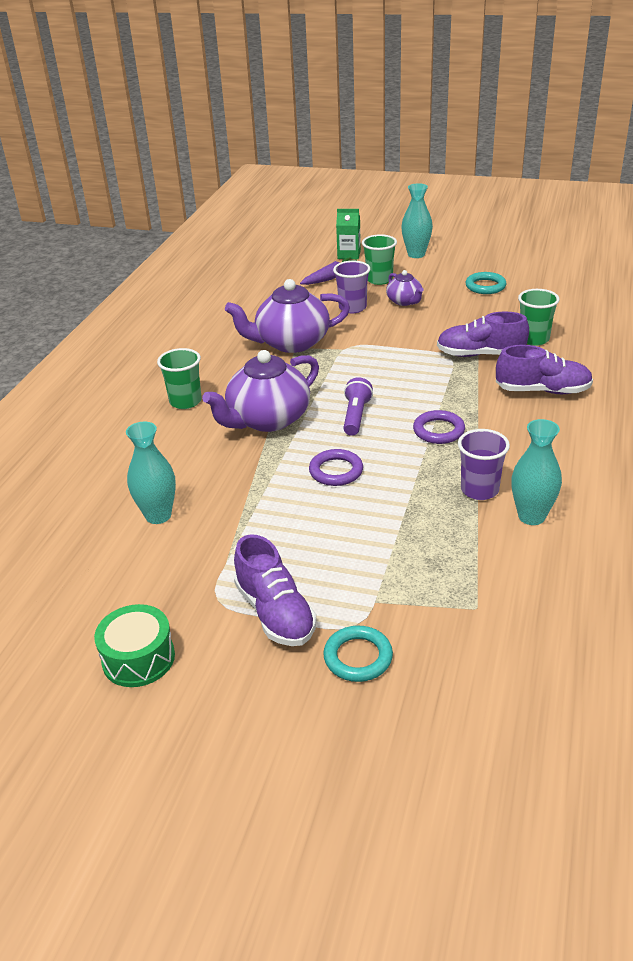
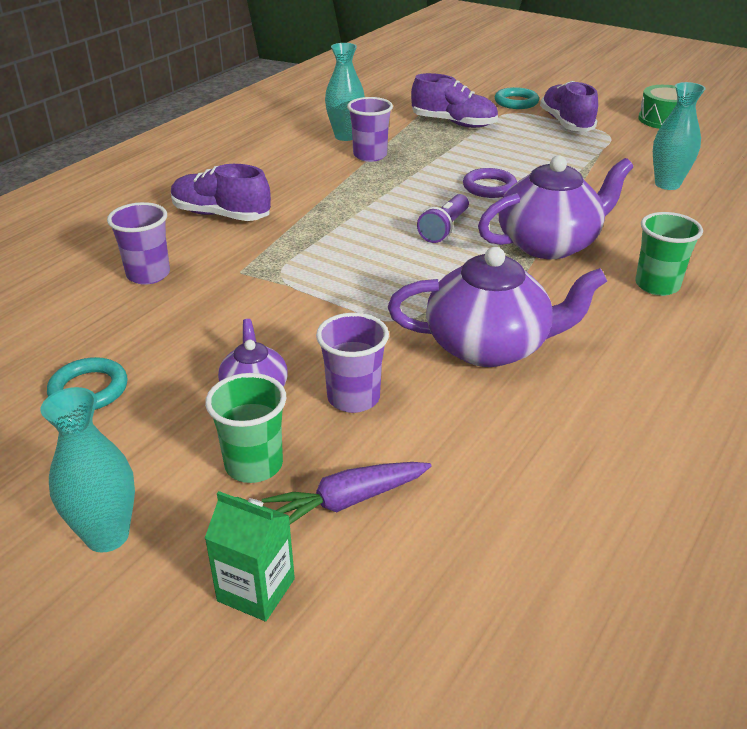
camera: 165 degrees left, 0 degrees up
(438, 431) = (366, 200): purple ring -> none
(480, 354) = (238, 268): purple shoe -> purple shoe (453, 123)
(534, 339) = (148, 274): green cup -> purple cup

